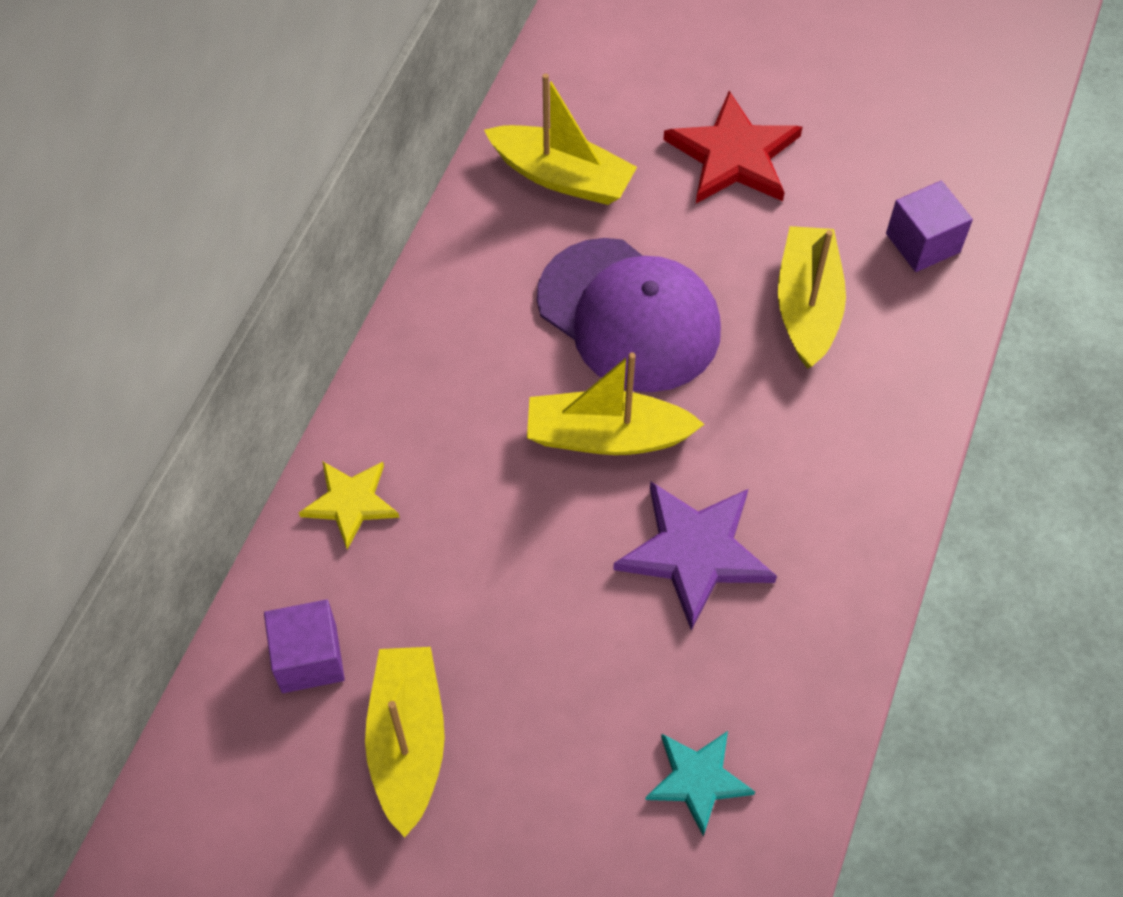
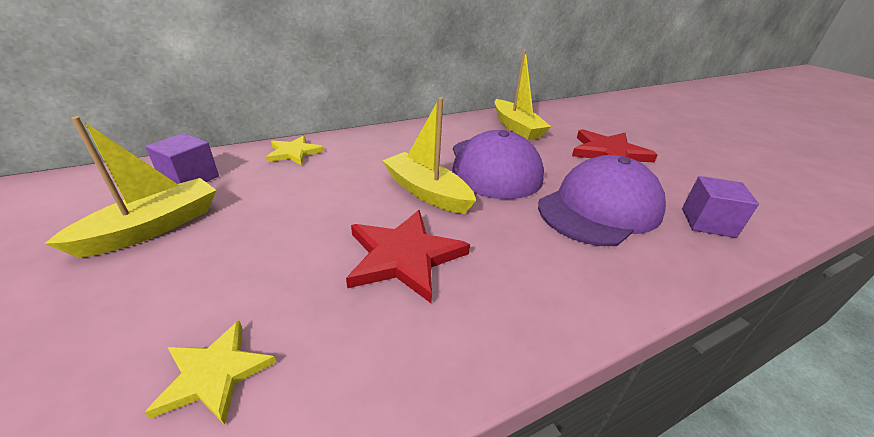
camera: 40 degrees right, 25 degrees down
(695, 552) = (404, 256): purple star -> red star
(698, 779) = (214, 374): turquoise star -> yellow star
(807, 306) = (599, 208): yellow boat -> purple cap

